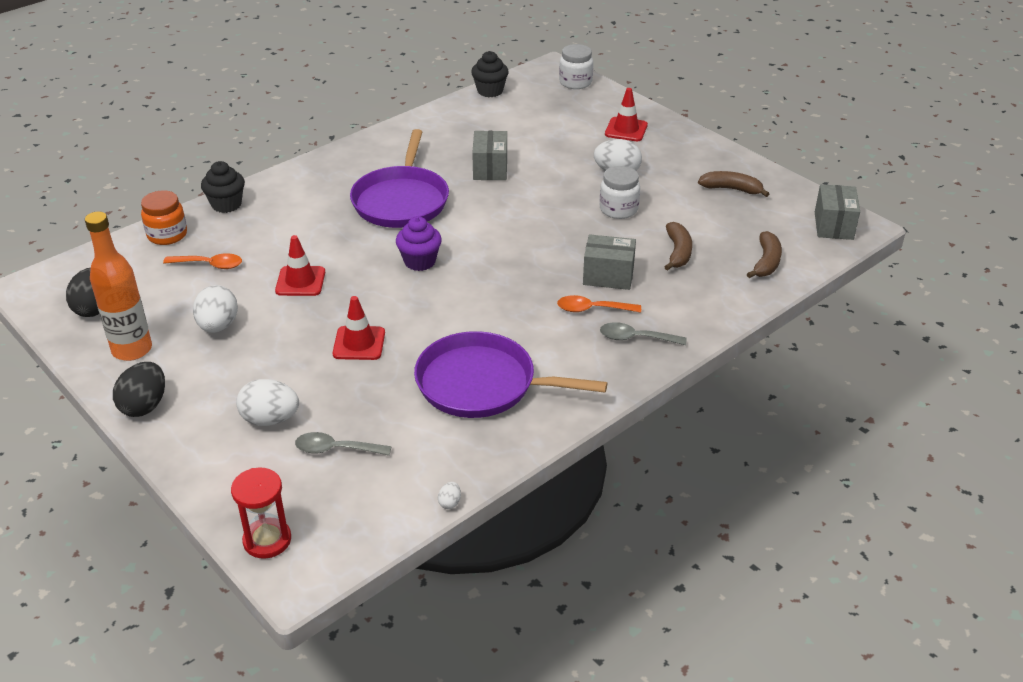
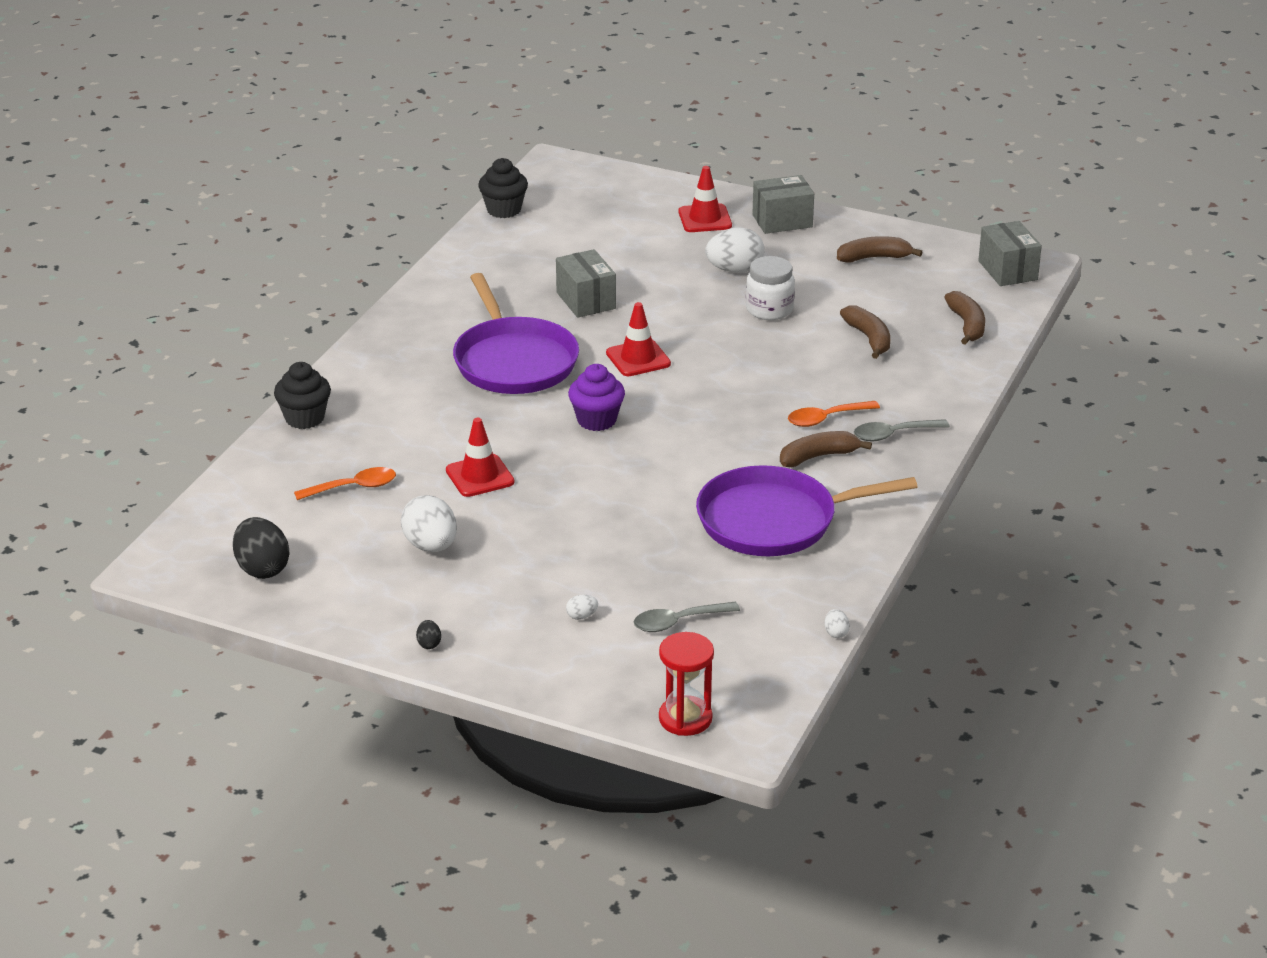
camera: 25 degrees left, 5 degrees down
(132, 350) = (355, 596): orange bottle -> none
(144, 406) = (429, 644): black egg -> black egg, size x0.44
(167, 235) = (266, 470): orange jar -> none
(270, 419) = (582, 616): white egg -> white egg, size x0.44
(359, 343) = (607, 519): red traffic cone -> red traffic cone (638, 358)
(561, 339) = (818, 456): none -> brown banana
(575, 82) = (599, 176): white jar -> none
(608, 276) = (815, 381): grey box -> grey box (782, 221)

